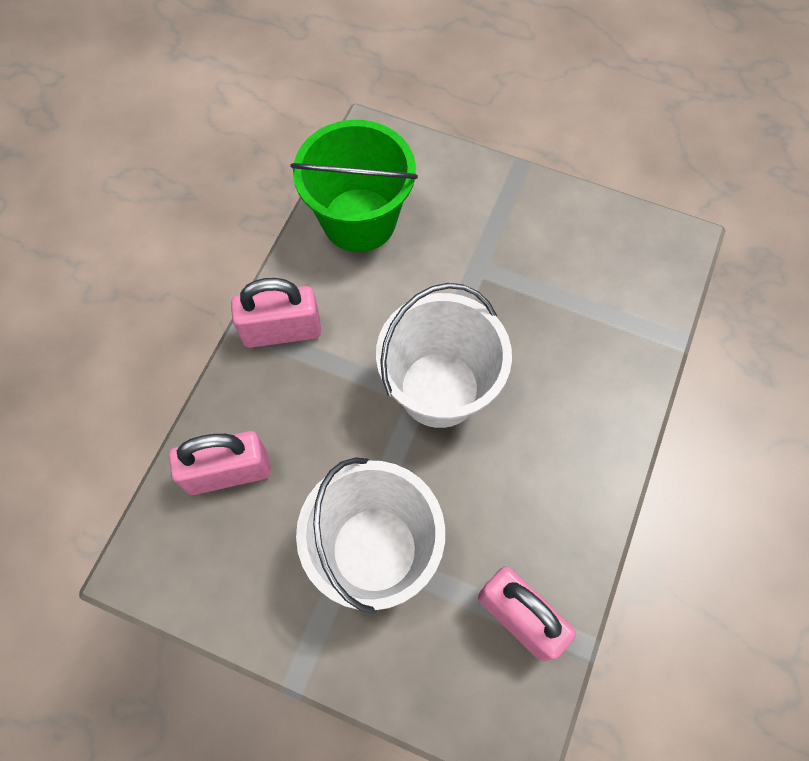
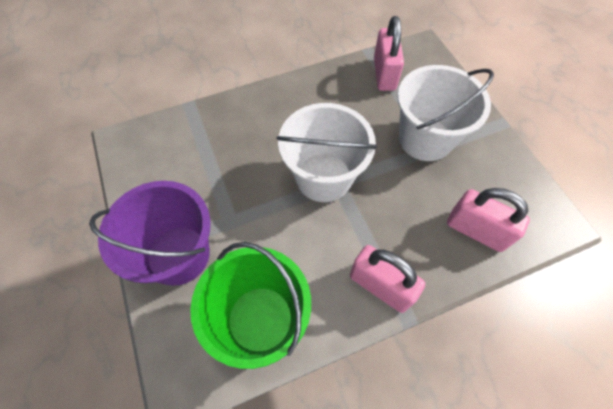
camera: 135 degrees left, 5 degrees down
(483, 204) = (178, 255): none -> purple bucket

